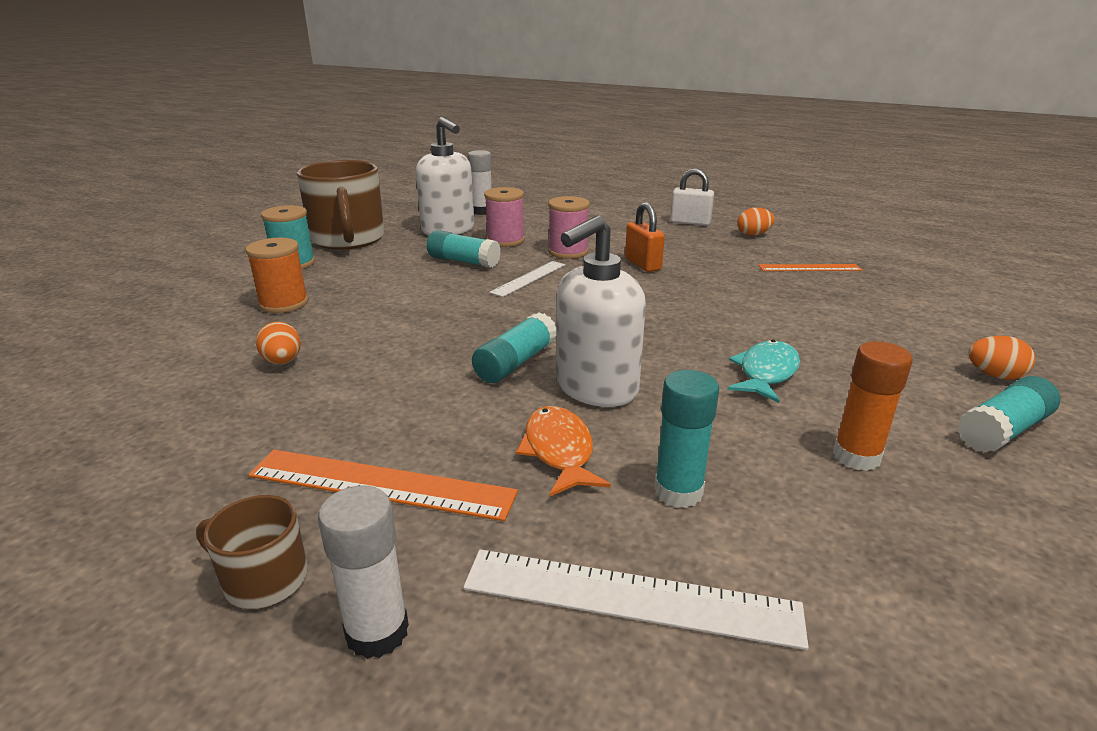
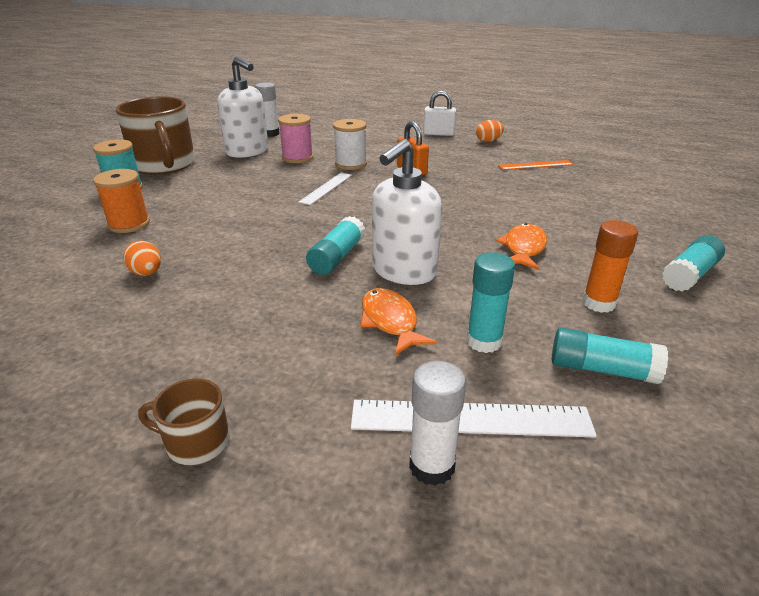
camera: 10 degrees left, 5 degrees up
(377, 632) = (297, 467): white glue stick -> white glue stick (432, 466)
(381, 484) = (262, 361): orange ruler -> none
(463, 261) = (269, 177): turquoise glue stick -> turquoise glue stick (602, 369)
(568, 252) = (350, 164): pink spool -> white spool
(766, 373) = (523, 248): turquoise fish -> orange fish
(994, 376) = (677, 236): orange egg -> none

